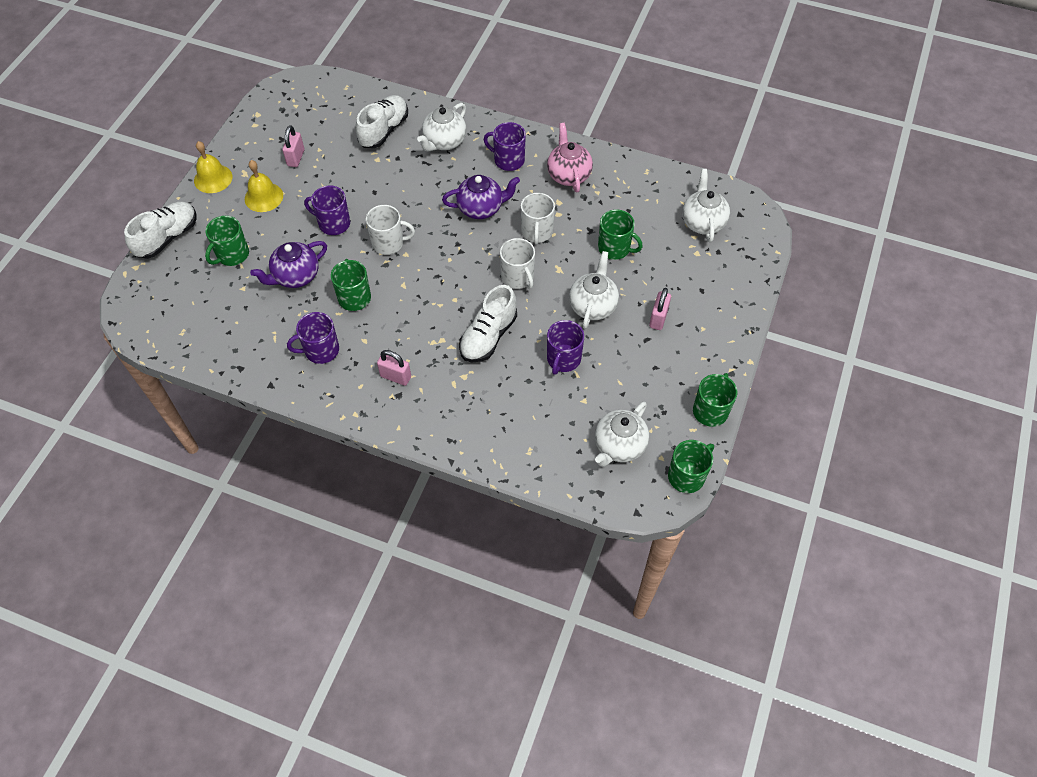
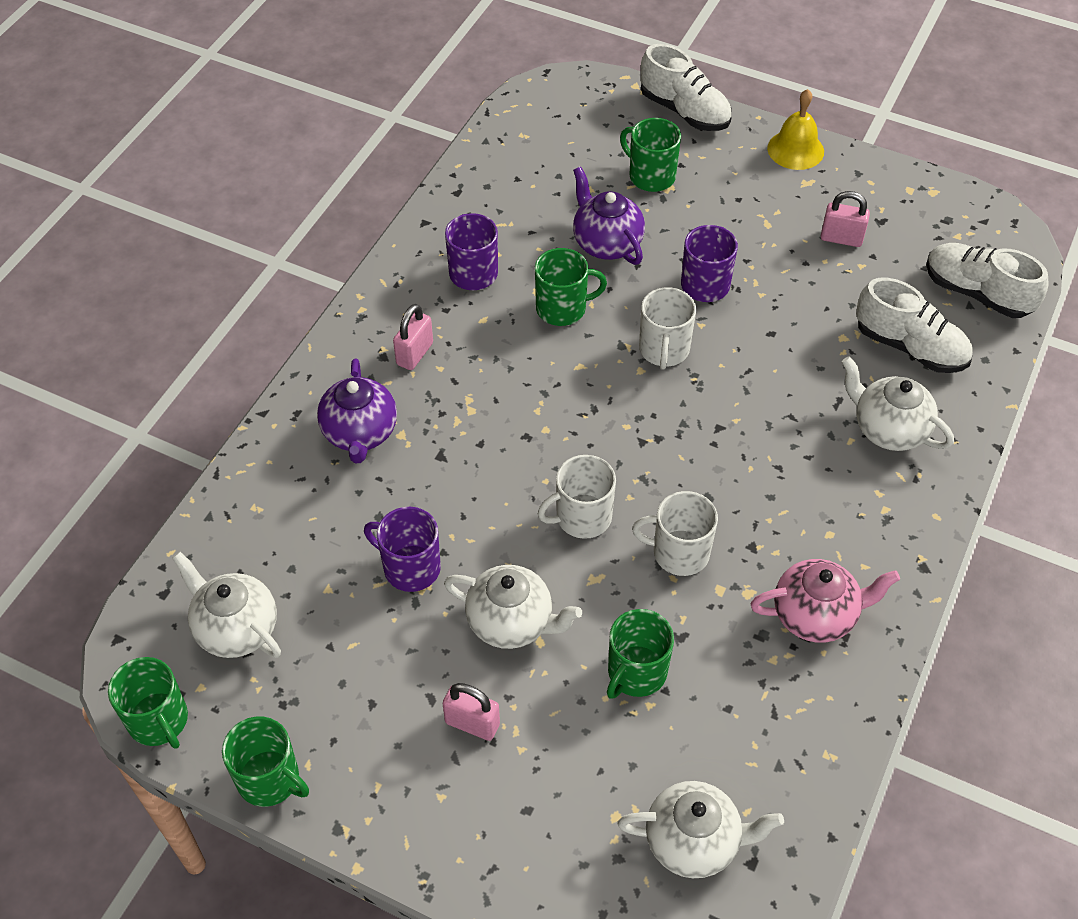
camera: 95 degrees right, 5 degrees down
(263, 197) = (759, 205): yellow bell -> none
(481, 208) = (734, 474): purple teapot -> purple teapot (360, 433)
(488, 336) = (469, 469): white shoe -> white shoe (977, 293)
(508, 160) = (849, 521): purple mug -> none

